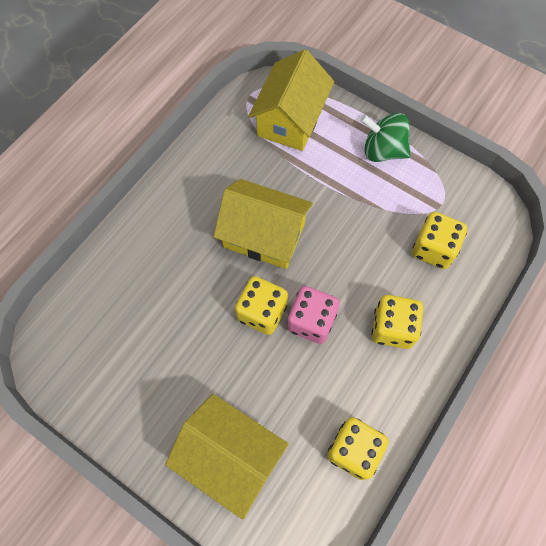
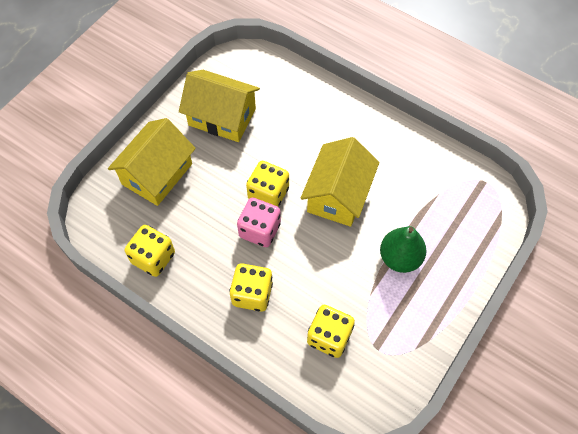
camera: 90 degrees right, 5 degrees down
(290, 119) = (463, 217): yellow house -> yellow house (222, 117)
(340, 179) = (400, 258): none -> green pear
(383, 151) = (436, 299): green spinning top -> none

